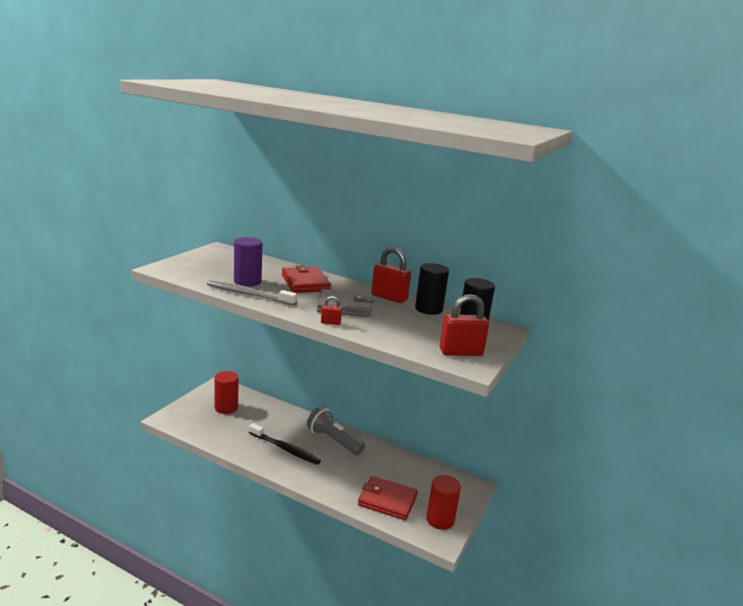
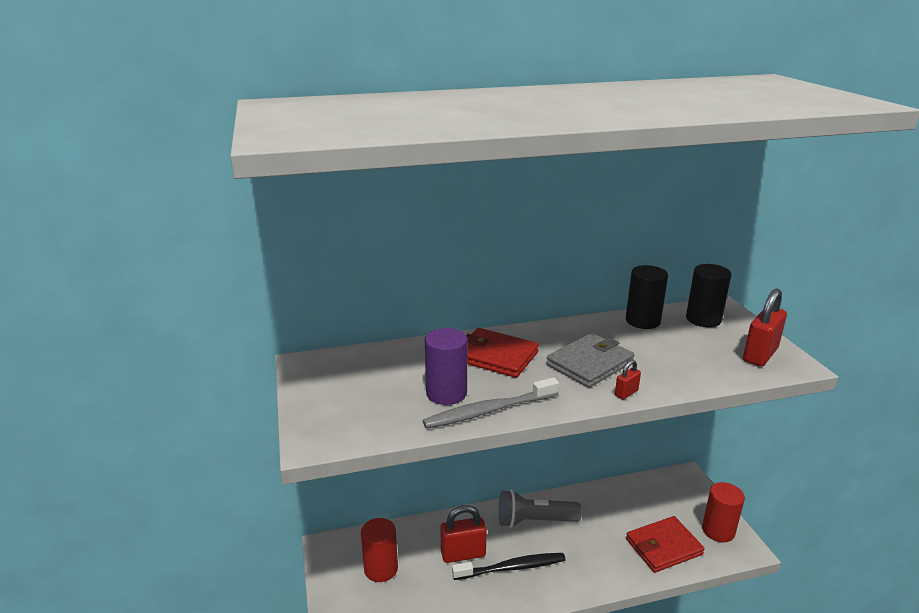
camera: 40 degrees left, 5 degrees up
(389, 297) = (592, 327): red padlock -> red padlock (463, 554)

